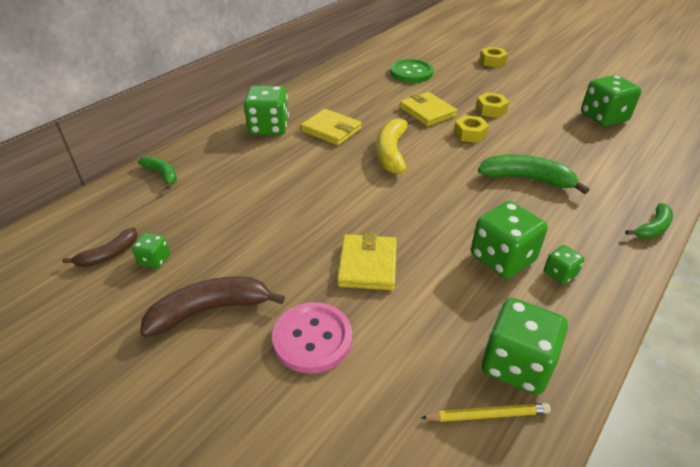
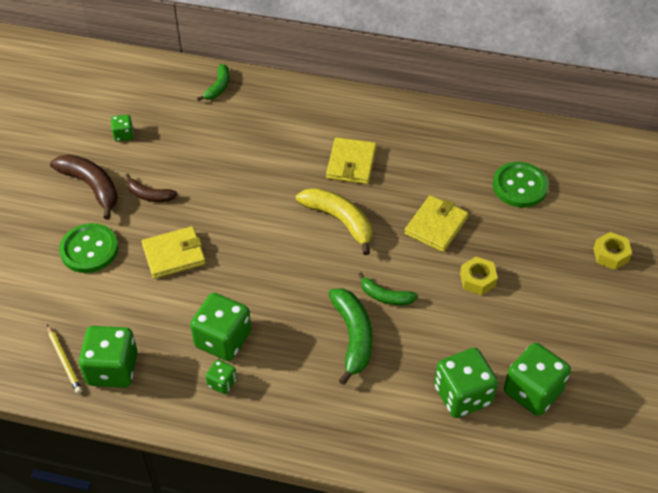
camera: 65 degrees right, 10 degrees up
(109, 254) = (117, 109): brown banana -> brown banana (149, 195)
(269, 128) = (327, 118): green dice -> green dice (462, 395)
(312, 339) = (89, 249): pink button -> green button
(392, 152) = (339, 221): yellow banana -> yellow banana turned 60 degrees clockwise
(470, 134) = (412, 273): yellow nut -> none
(652, 228) = (324, 450): green banana -> green banana (385, 296)

